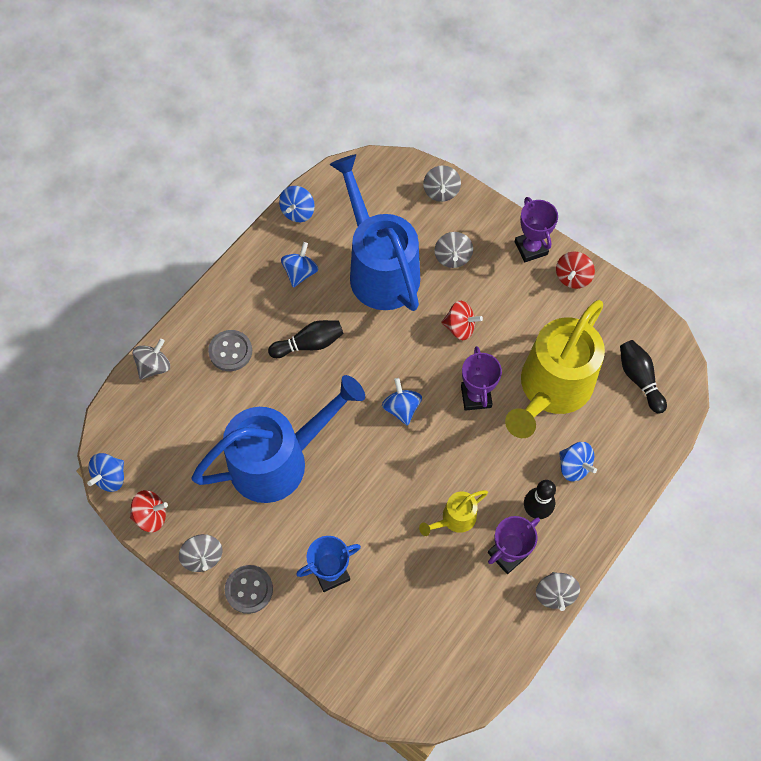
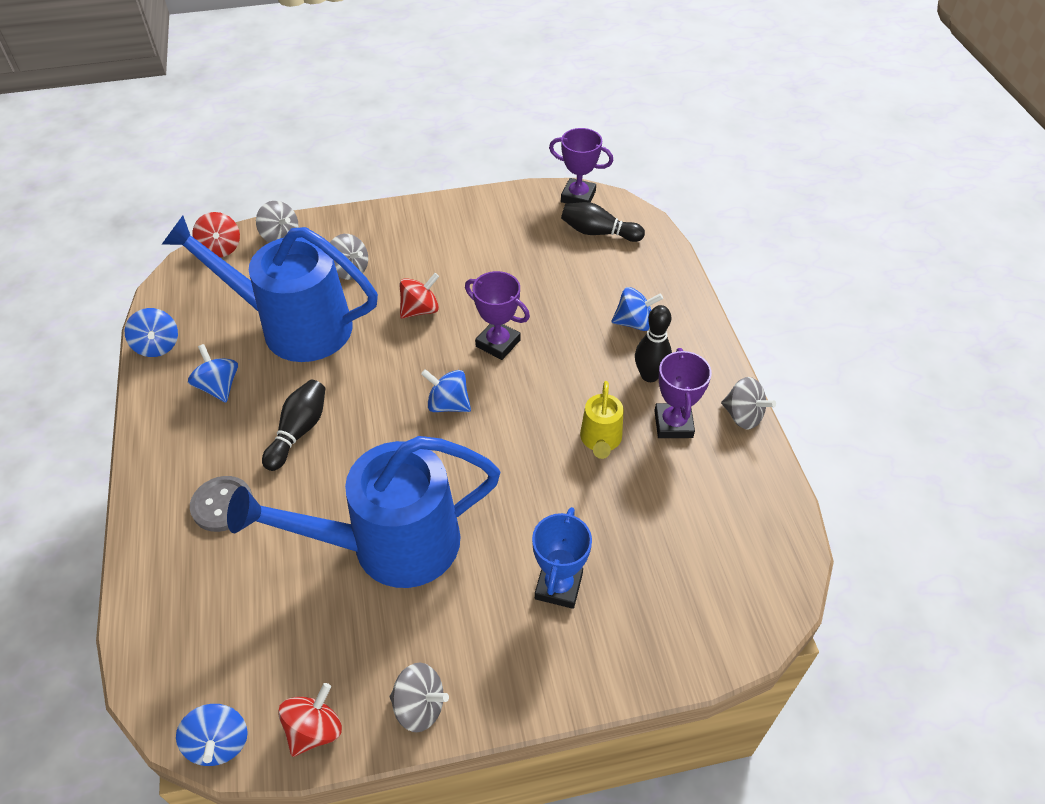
camera: 50 degrees left, 15 degrees down
(154, 366) = (148, 592): grey spinning top -> none
(249, 589) = (503, 683): grey button -> none
(279, 459) = (389, 545): blue watering can -> blue watering can turned 120 degrees counterclockwise
(531, 248) = (406, 218): purple trophy -> purple trophy (578, 197)
(551, 390) = (548, 291): yellow watering can -> none
(572, 277) = (464, 212): red spinning top -> red spinning top (221, 248)

